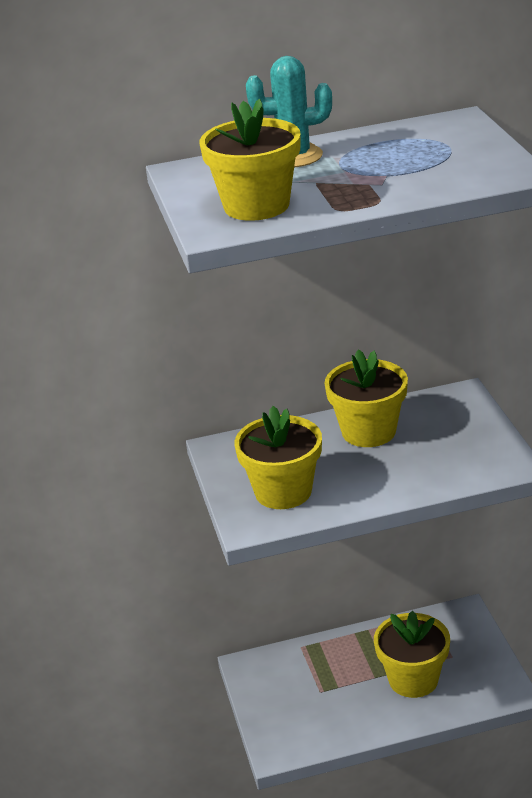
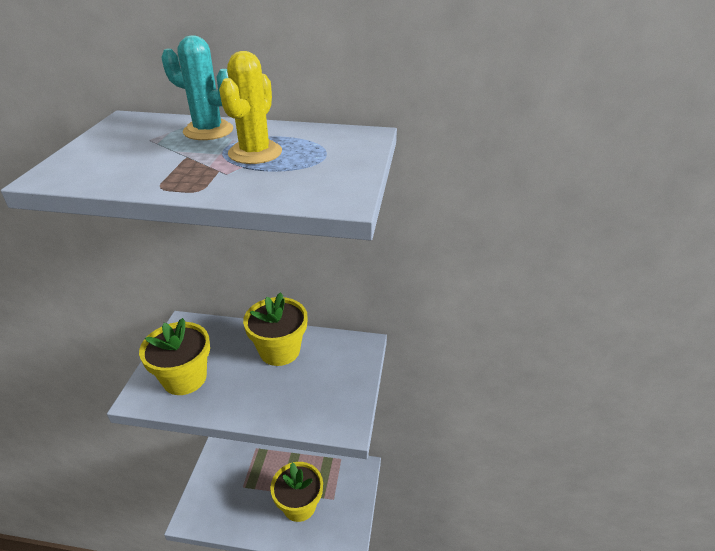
camera: 20 degrees right, 5 degrees up
(256, 206) = (114, 163): yellow flower pot -> none
(378, 161) = (255, 153): none -> yellow cactus

